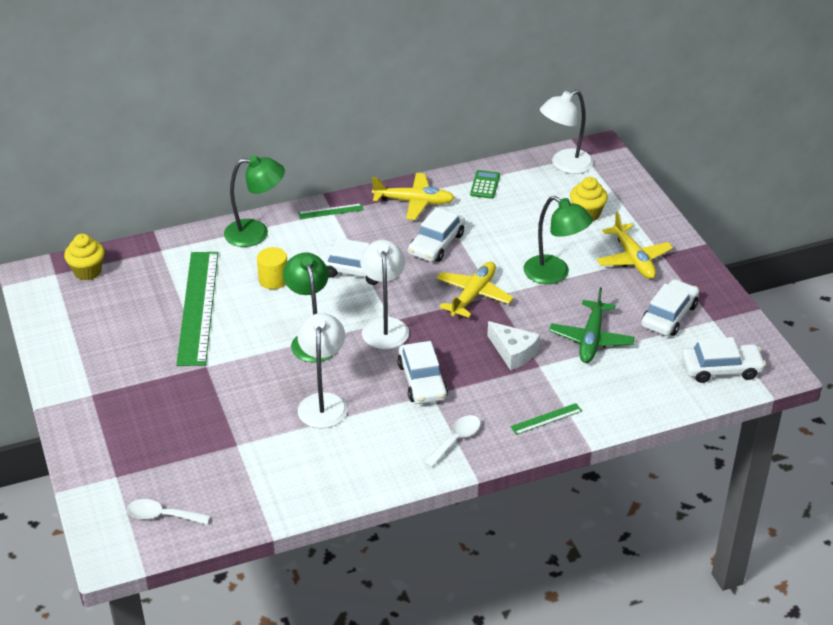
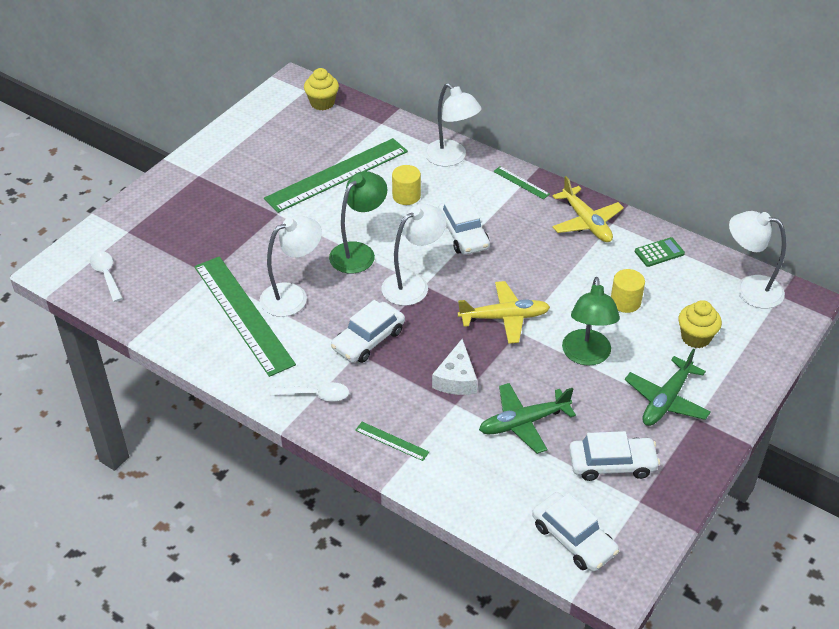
camera: 55 degrees right, 5 degrees up
(256, 233) = (451, 158): green lamp -> white lamp
(314, 444) = (243, 314): none -> green ruler
(436, 244) = (547, 262): white car -> none
(518, 227) = (625, 302): none -> yellow cylinder
(633, 259) = (666, 400): yellow plane -> green plane

